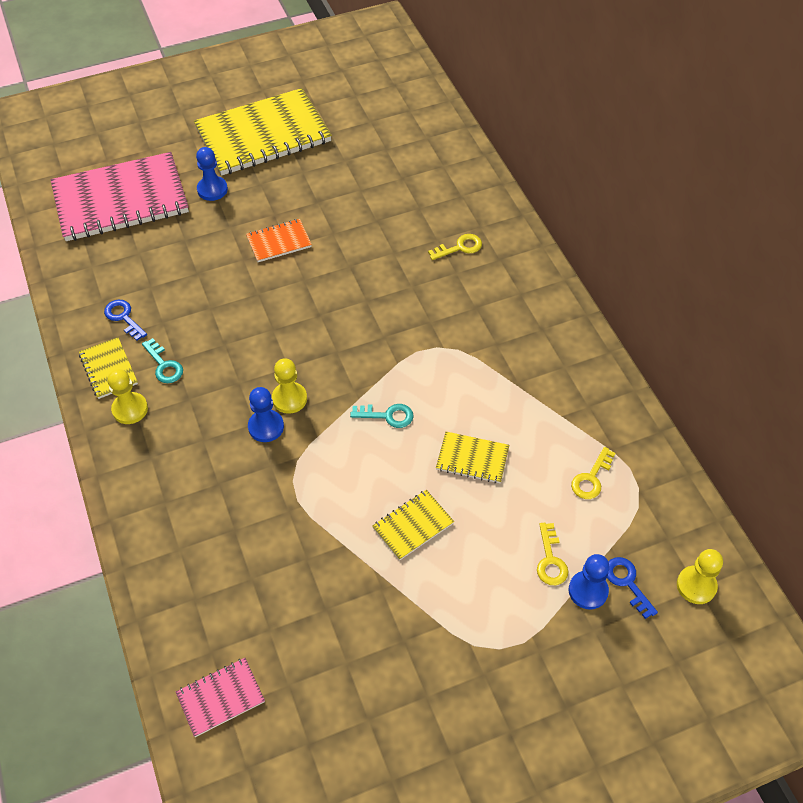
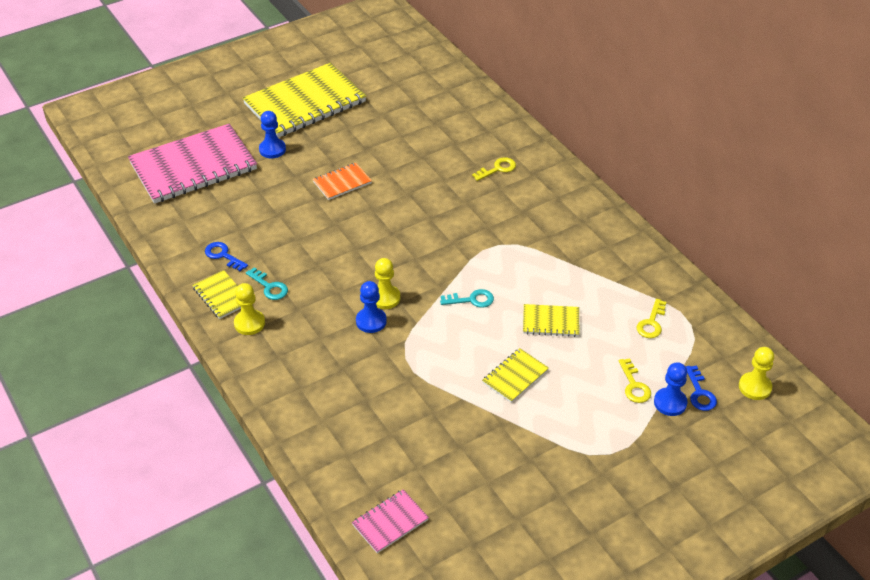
camera: 10 degrees left, 10 degrees down
(627, 583) = (700, 393): blue key -> blue key turned 150 degrees counterclockwise

